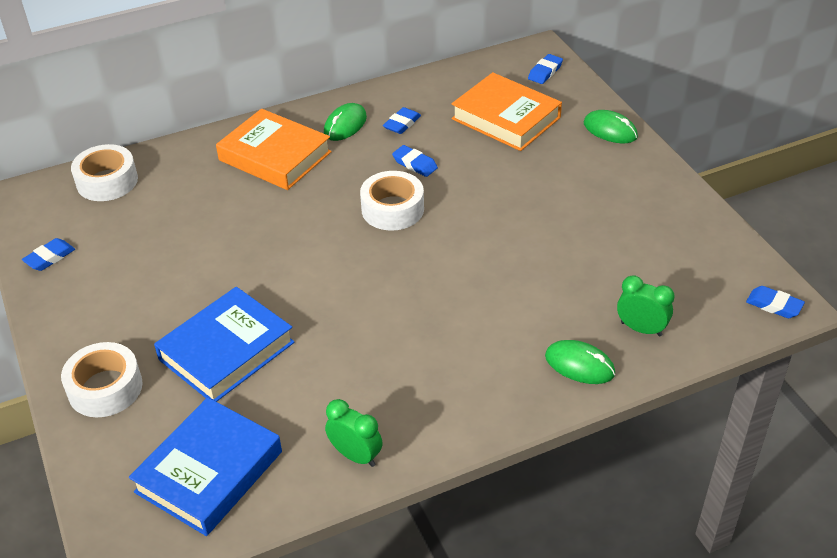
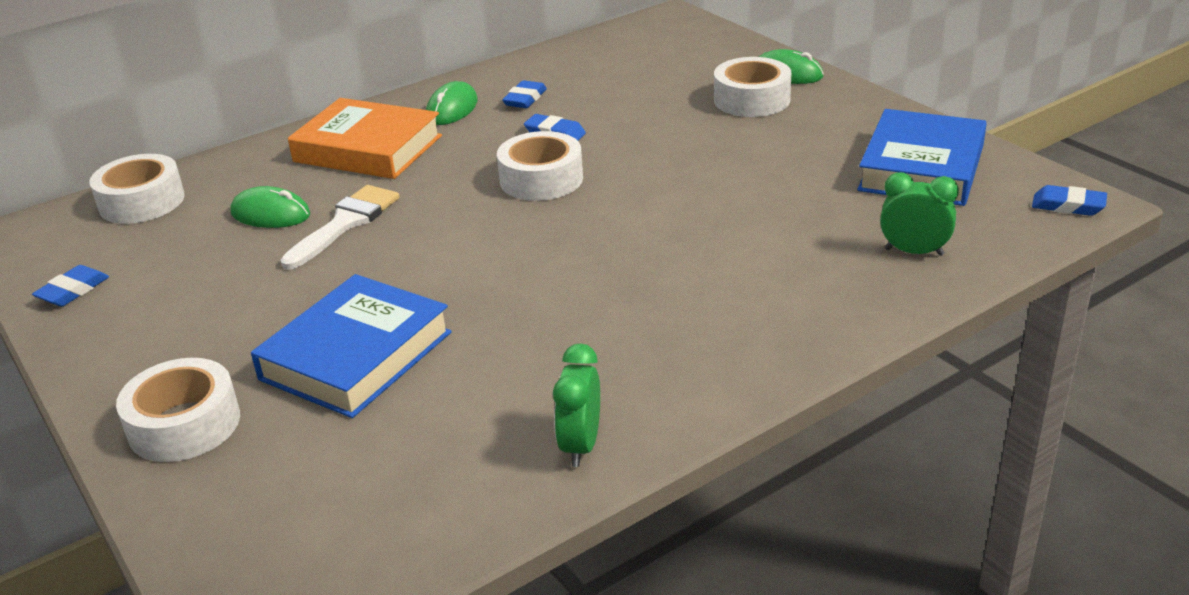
camera: 10 degrees left, 10 degrees down
(209, 472) = (367, 499): blue book -> blue book (921, 168)
(244, 228) = (345, 223): none -> white brush
(355, 455) = (581, 445): green clock -> green clock turned 105 degrees counterclockwise
(506, 118) = (654, 78): orange book -> none
(545, 72) = (685, 33): blue eraser -> none
(573, 154) = (752, 99): none -> white tape
(579, 365) = (851, 299): green mouse -> green mouse (271, 214)

